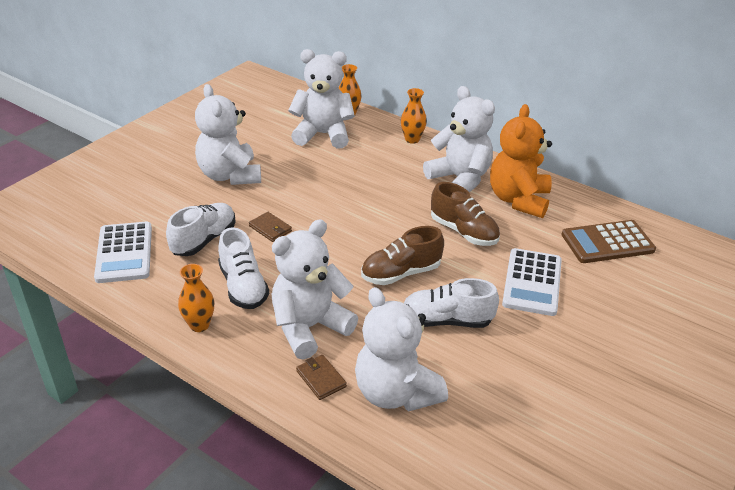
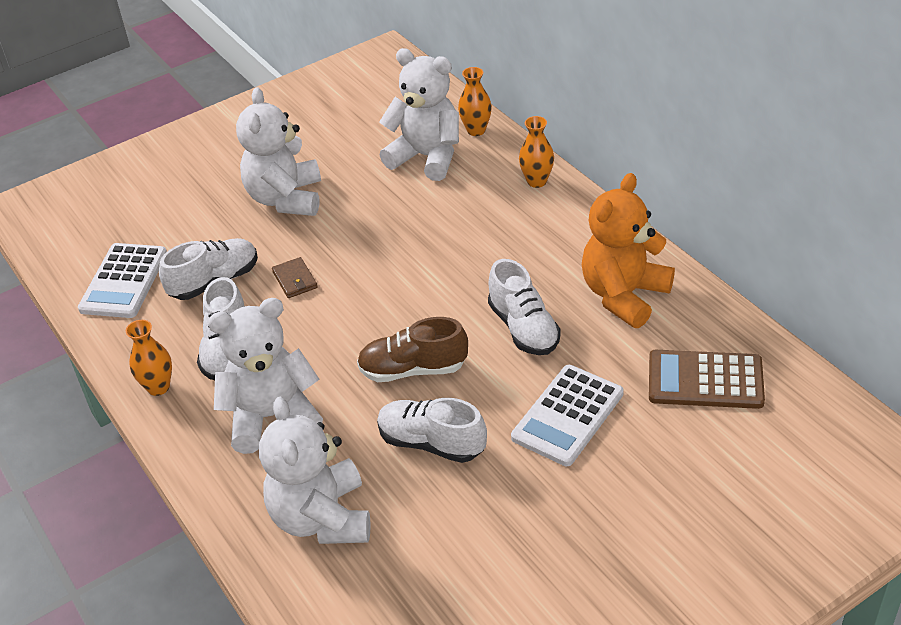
camera: 25 degrees right, 5 degrees up
(321, 379) = (251, 481): brown wallet -> none
(459, 179) = (564, 251): white teddy bear -> none
(463, 232) = (523, 328): brown shoe -> white shoe

